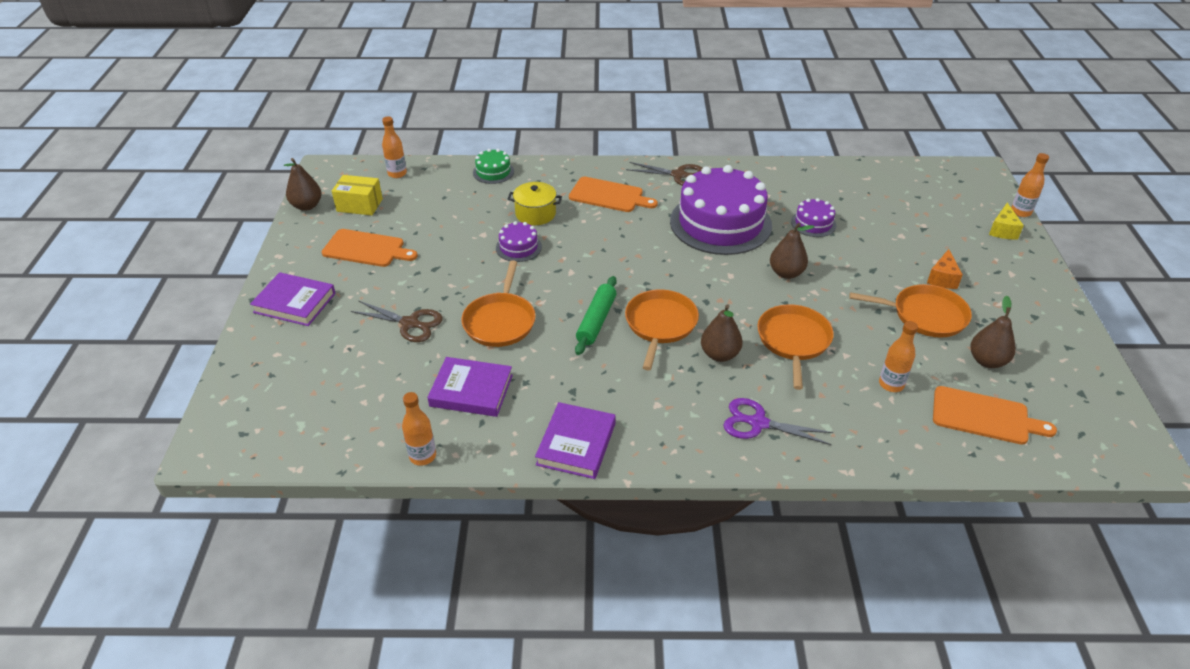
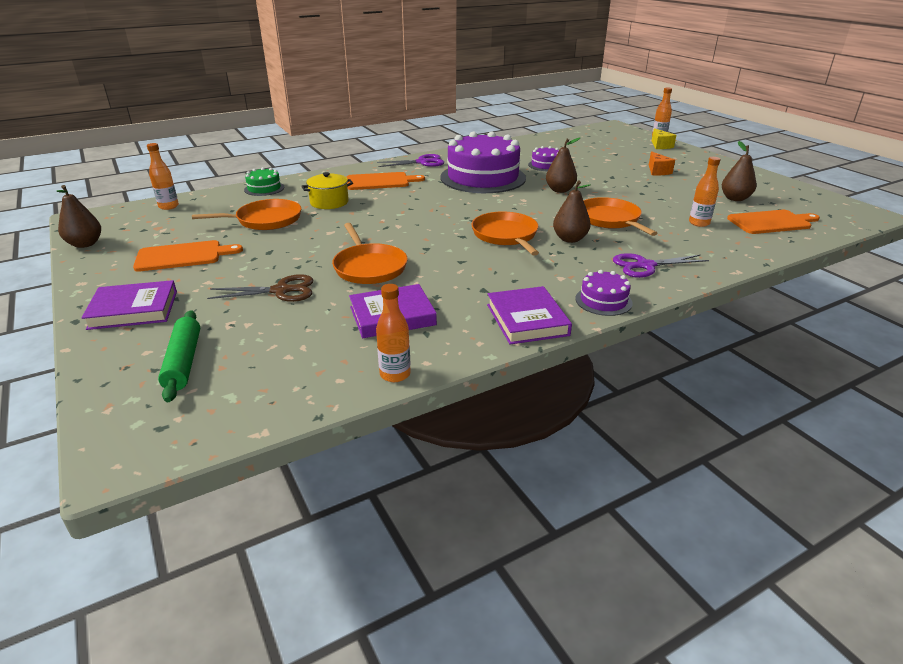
camera: 30 degrees left, 10 degrees down
(359, 205) = (147, 232): yellow box -> none
(518, 247) = (335, 223): purple cake -> purple cake (603, 301)
(596, 321) = (453, 246): green rolling pin -> green rolling pin (183, 362)
(679, 175) = (422, 162): brown scissors -> purple scissors
(925, 315) = (671, 188): orange pan -> orange pan (265, 220)

